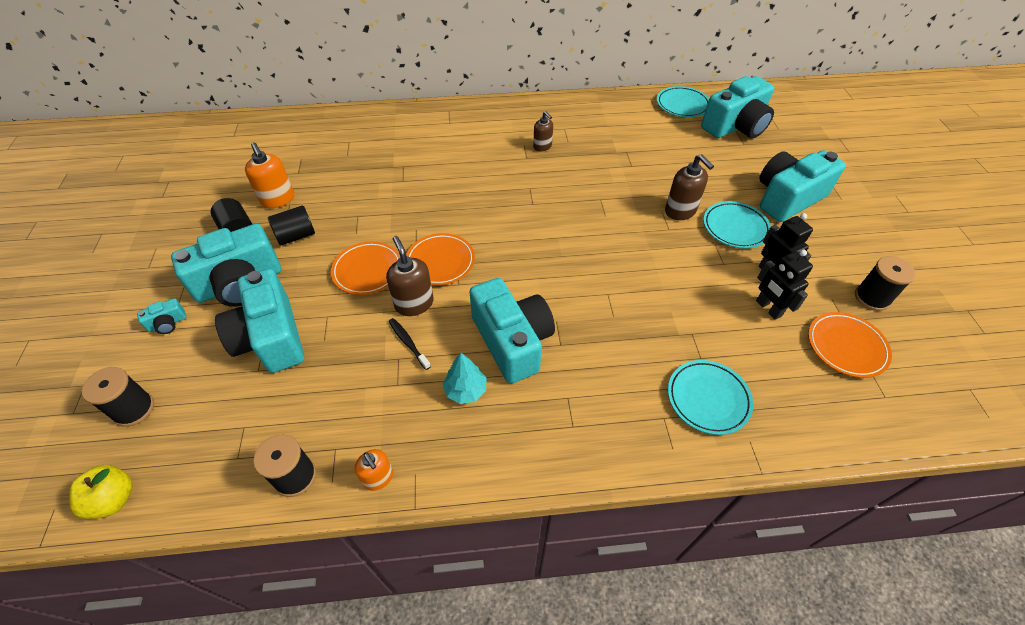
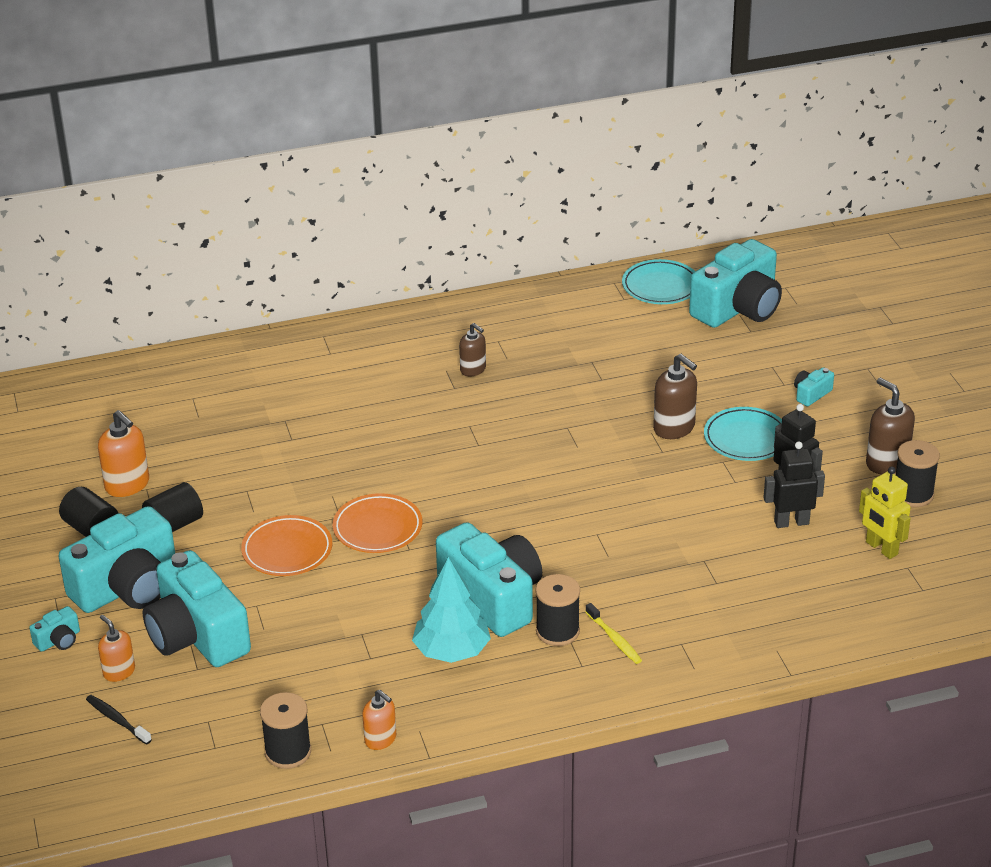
camera: 10 degrees left, 15 degrees down
(114, 499) = (96, 799): yellow apple -> none
(134, 409) = (69, 724): black spool -> black spool (557, 631)
(197, 362) = (119, 672): none -> orange soap dispenser
(408, 343) = (368, 617): black toothbrush -> black toothbrush (117, 720)
(414, 303) = (360, 577): brown soap dispenser -> brown soap dispenser (886, 463)
(466, 390) = (452, 651): turquoise tree -> turquoise tree, size x1.53
(605, 402) = (614, 639): none -> yellow toothbrush
(708, 399) = (728, 619): turquoise plate -> none
(768, 308) = (791, 522): black robot -> black robot turned 120 degrees clockwise
(787, 198) = (811, 394): turquoise camera -> turquoise camera, size x0.41
(846, 347) = (881, 548): orange plate -> yellow robot

